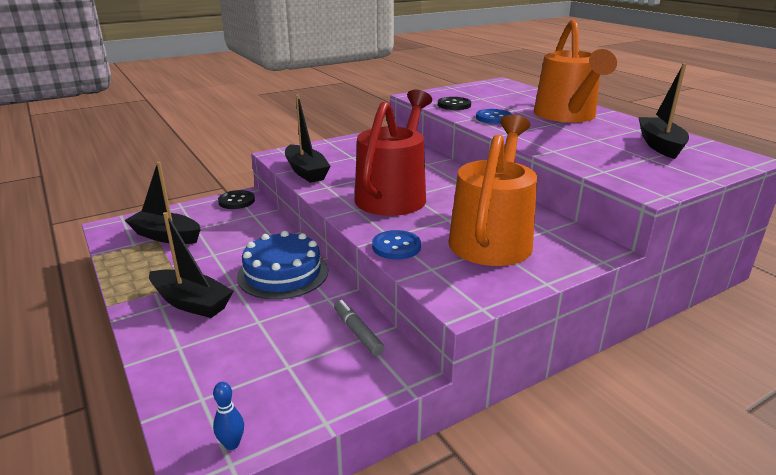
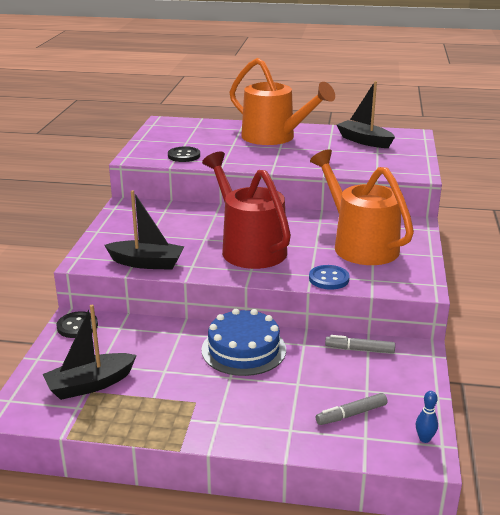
camera: 50 degrees left, 0 degrees up
(191, 303) = (232, 405): black boat -> none
(234, 373) = (351, 414): none -> grey marker
(493, 118) = (236, 157): blue button -> none

